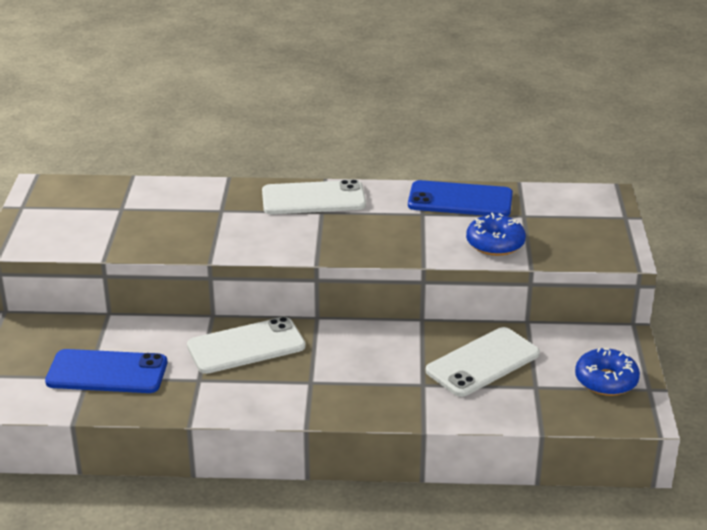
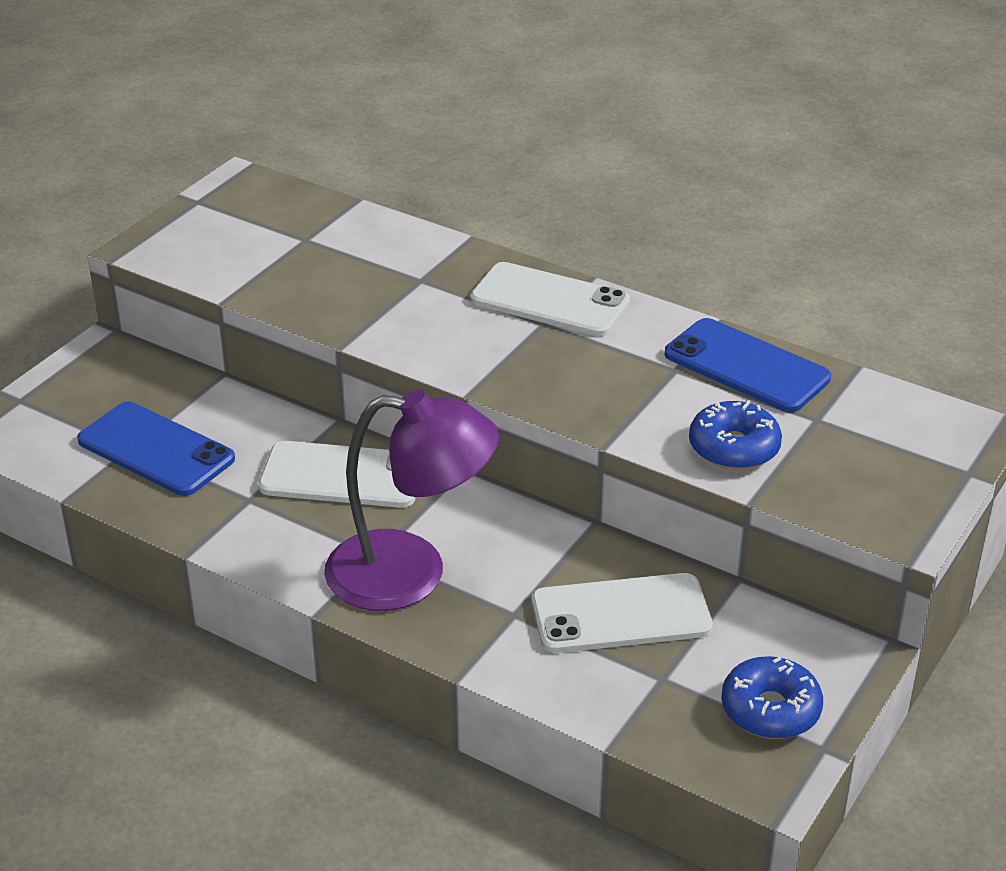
camera: 30 degrees right, 5 degrees up
(342, 384) = (411, 573): none -> purple lamp

